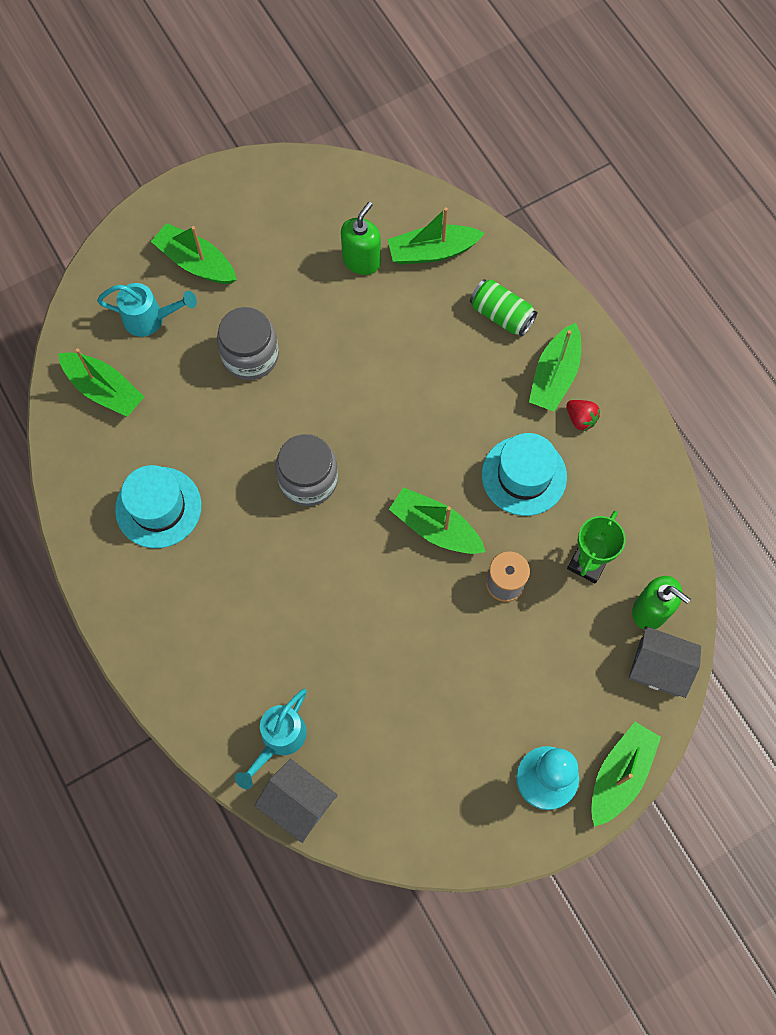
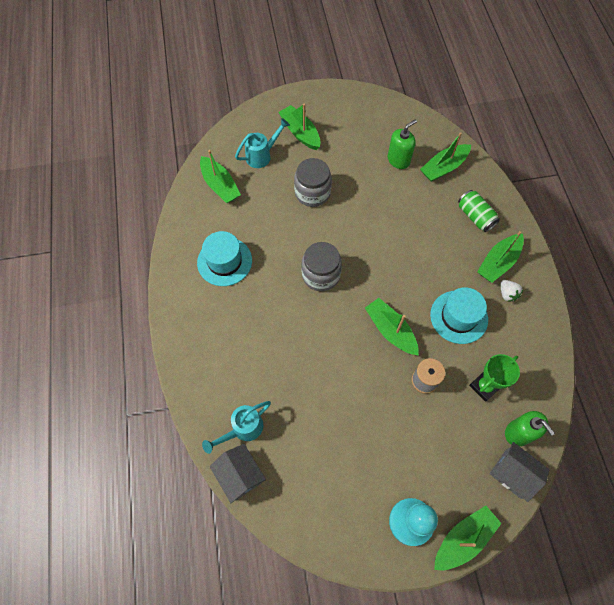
camera: 20 degrees right, 5 degrees down
(151, 319) = (262, 155): turquoise watering can -> turquoise watering can turned 60 degrees counterclockwise
(432, 251) = (444, 167): green boat -> green boat turned 45 degrees counterclockwise
(580, 419) = (507, 294): red strawberry -> white strawberry

